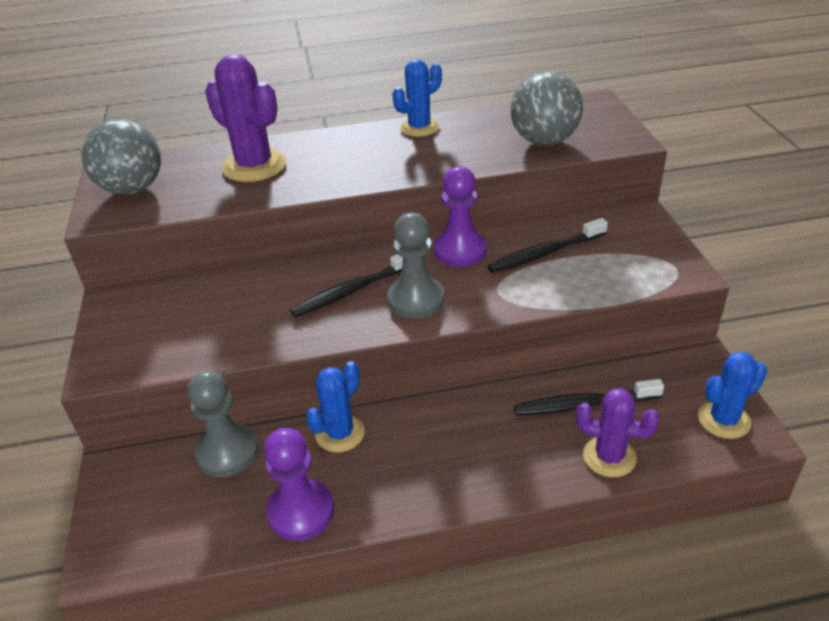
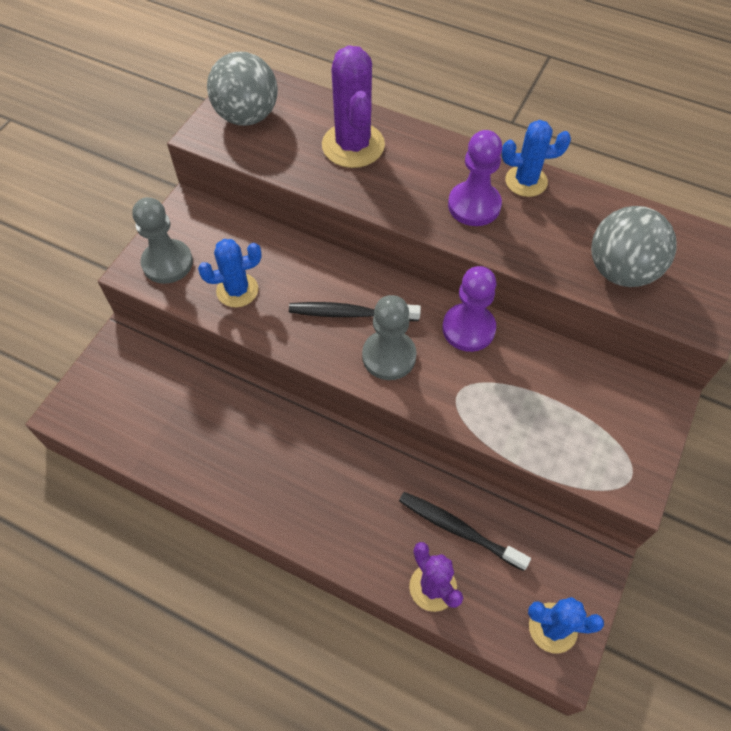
camera: 35 degrees right, 20 degrees up
(227, 452) = (190, 383): grey pawn -> grey pawn (167, 263)
(301, 511) = (197, 466): purple pawn -> purple pawn (474, 205)
(340, 433) = (270, 422): blue cactus -> blue cactus (237, 290)
(545, 253) = (535, 380): black toothbrush -> none

